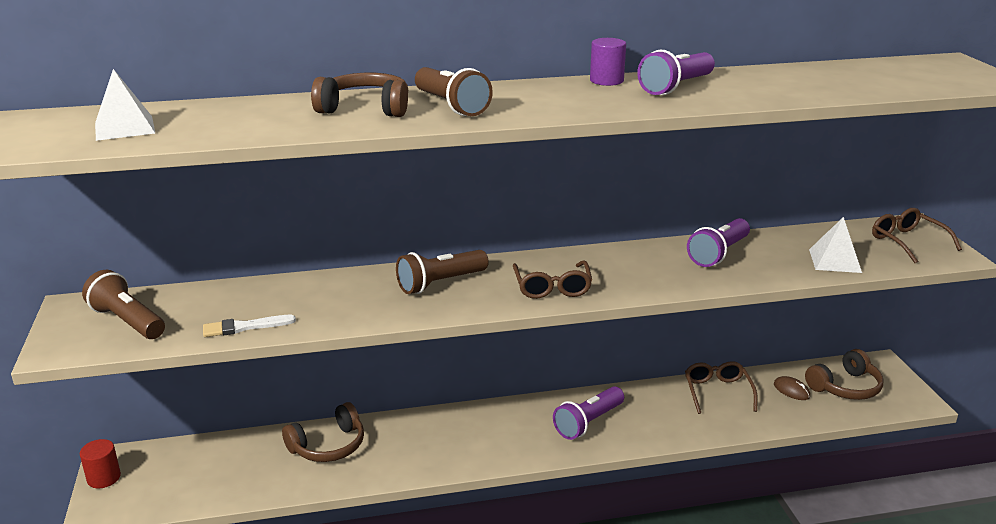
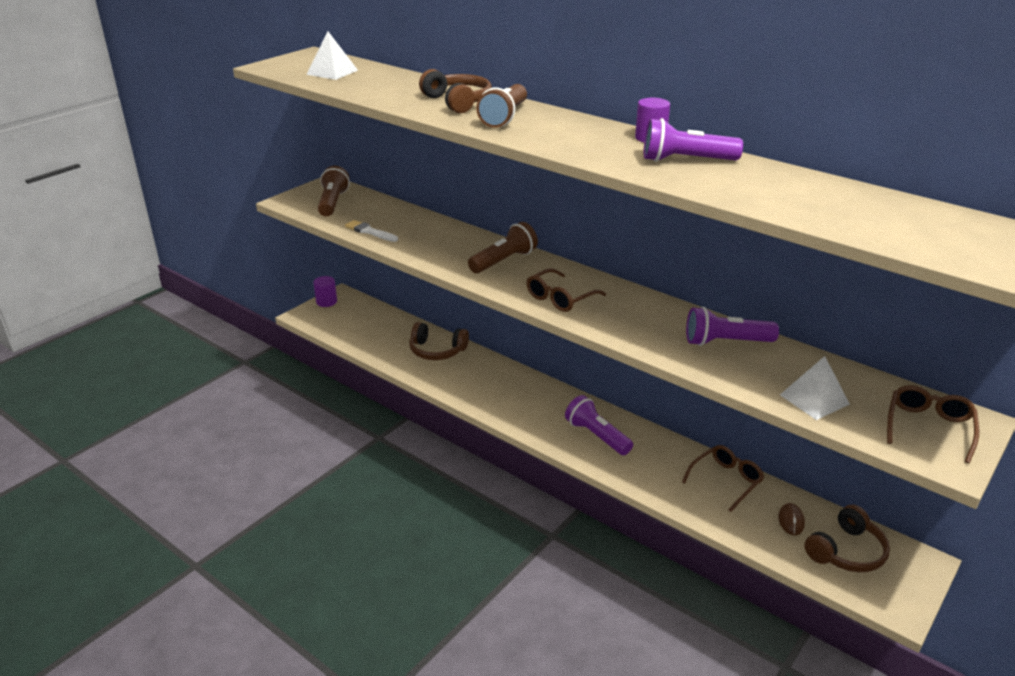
camera: 50 degrees right, 5 degrees up
(104, 478) = (326, 302): red cylinder -> purple cylinder
(440, 283) = (504, 261): brown flashlight -> brown flashlight turned 120 degrees clockwise
(588, 422) = (597, 436): purple flashlight -> purple flashlight turned 45 degrees clockwise
(845, 387) = (847, 552): brown headphones -> brown headphones turned 60 degrees counterclockwise

